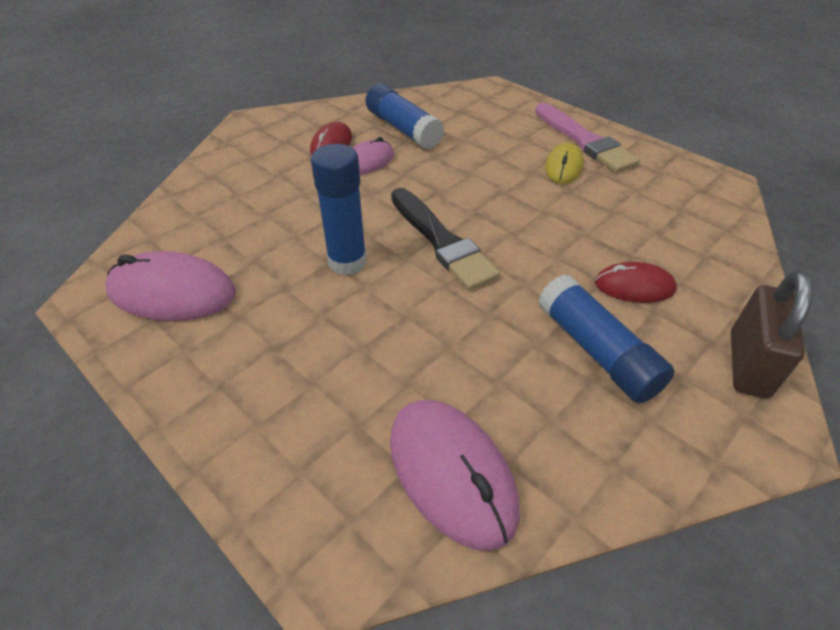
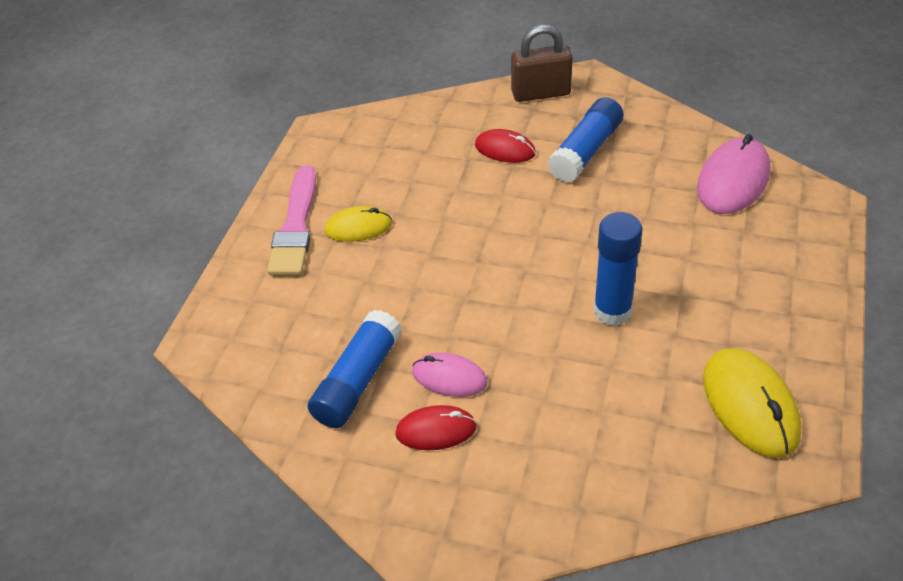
camera: 115 degrees left, 0 degrees up
(172, 293) = (750, 405): pink mouse -> yellow mouse
(442, 241) = (536, 265): black brush -> none
(585, 141) = (295, 227): pink brush -> pink brush turned 150 degrees clockwise
(634, 286) = (505, 149): red mouse -> red mouse turned 45 degrees counterclockwise

